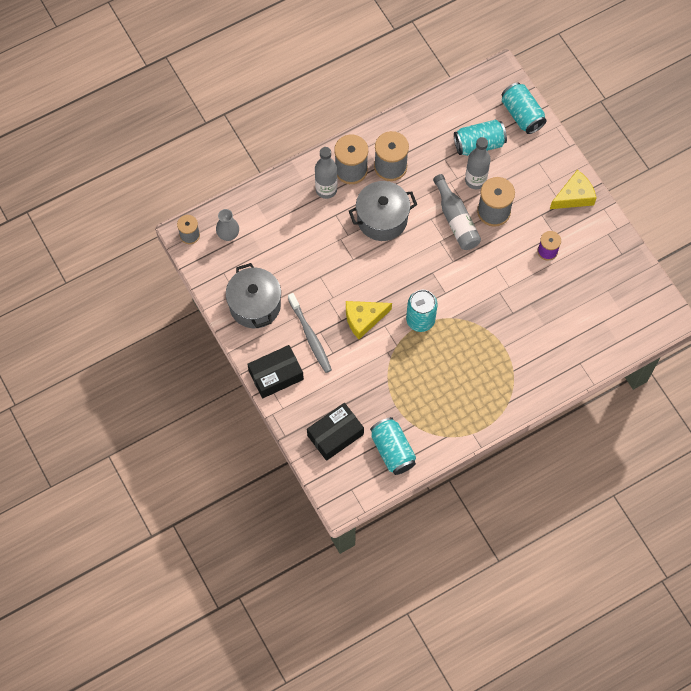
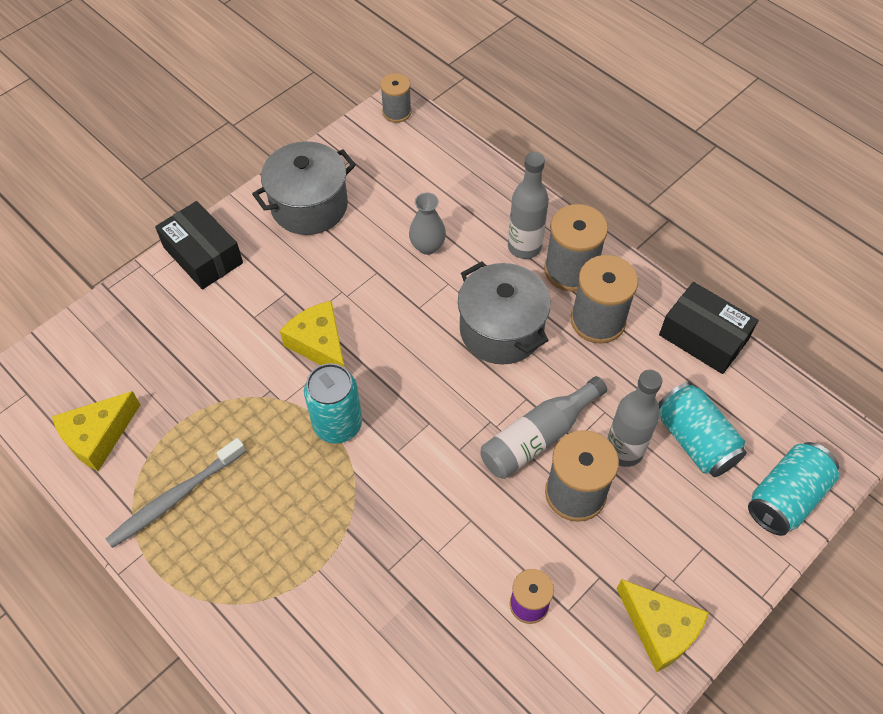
camera: 75 degrees right, 10 degrees down
(228, 234) = (411, 152): grey vase -> grey vase (427, 246)
(310, 336) = (274, 282): grey toothbrush -> grey toothbrush (175, 498)
(335, 435) = (116, 351): black box -> black box (703, 337)
(392, 450) = (98, 436): turquoise can -> yellow cheese

